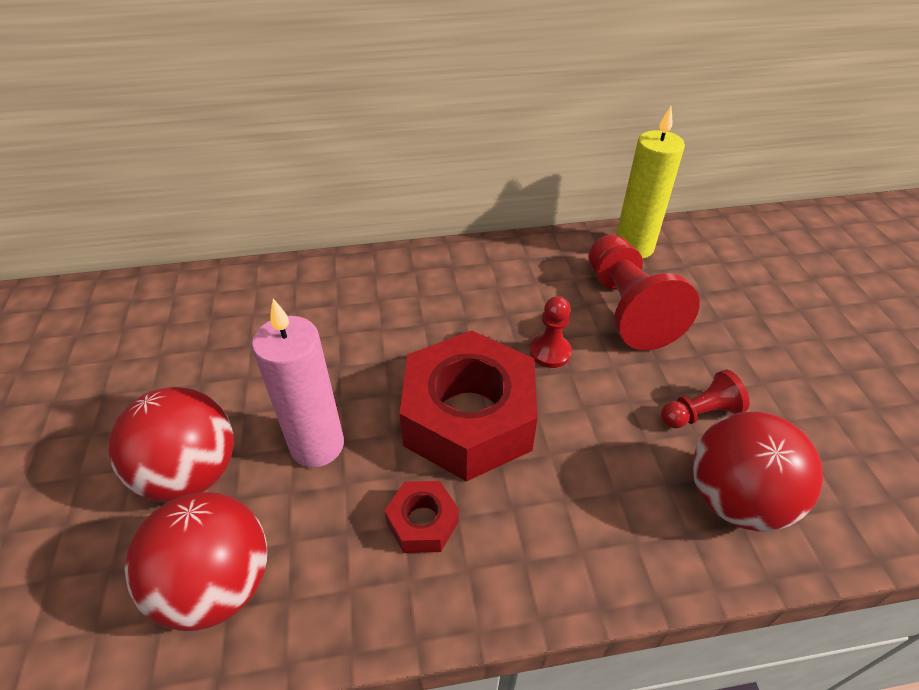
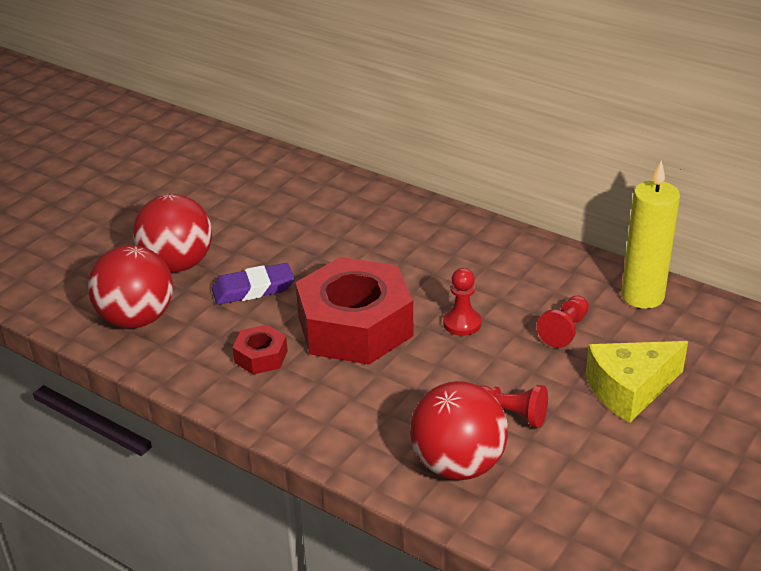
camera: 45 degrees right, 10 degrees down
(317, 445) = (253, 289): pink candle -> purple eraser
(627, 308) = (564, 330): red pawn -> red pawn, size x0.50
(734, 329) = (630, 390): none -> yellow cheese

